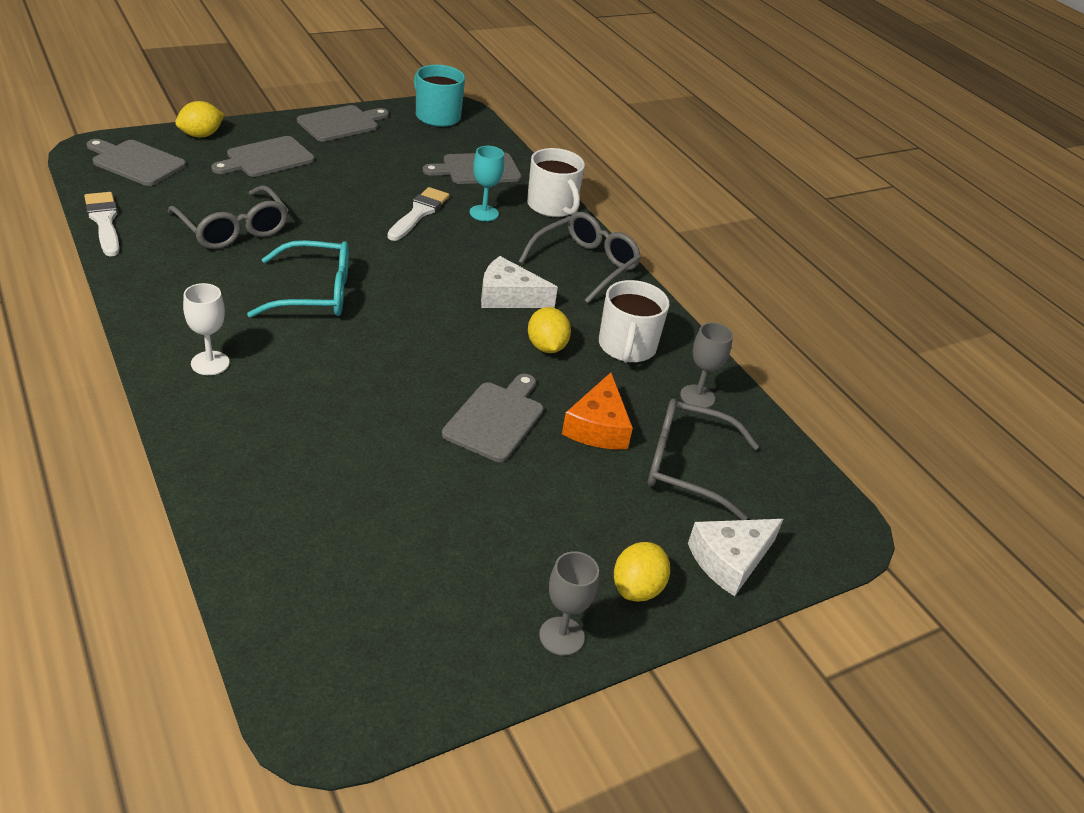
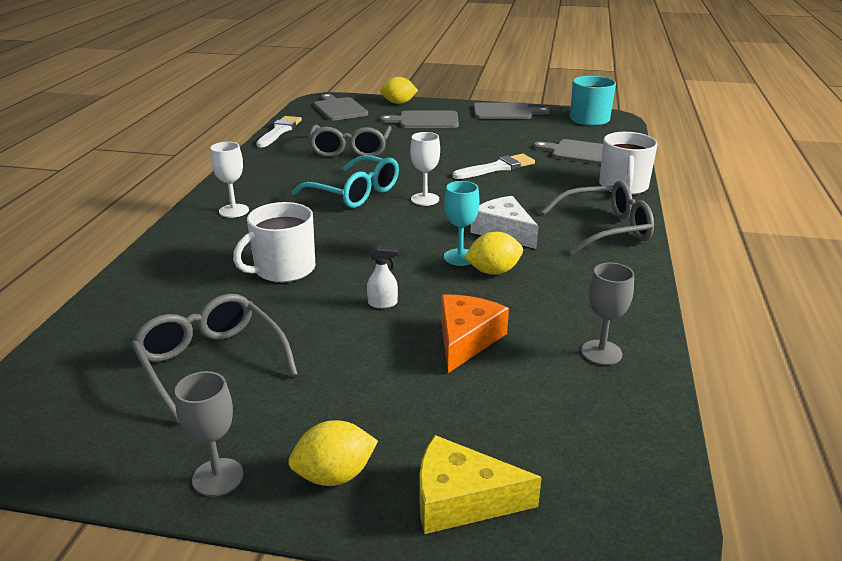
camera: 45 degrees right, 10 degrees down
(395, 279) = (425, 199): none -> white goblet
(484, 213) = (553, 178): turquoise goblet -> turquoise goblet (460, 257)
(496, 419) = (383, 303): grey cutting board -> white spray bottle
(546, 347) = (493, 271): yellow lemon -> yellow lemon turned 45 degrees clockwise
(598, 426) = (466, 339): orange cheese -> orange cheese turned 150 degrees clockwise
(627, 347) = (572, 293): white mug -> white mug (283, 269)
(688, 467) = (518, 402): grey glasses -> grey glasses (212, 364)
(730, 560) = (461, 500): white cheese -> yellow cheese

